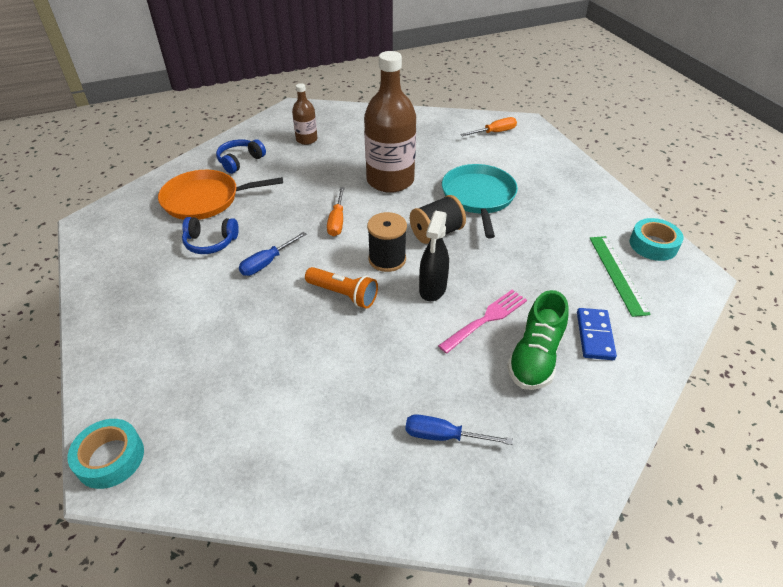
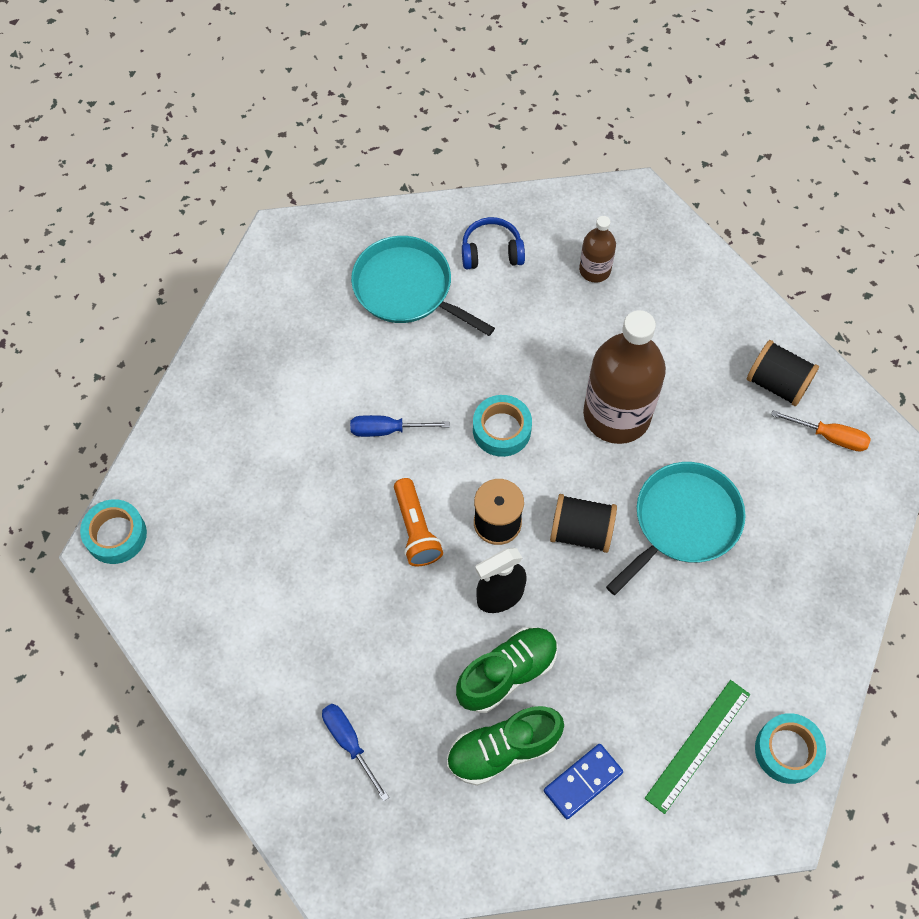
camera: 45 degrees right, 20 degrees up
(205, 200) = (407, 289): orange pan -> turquoise pan
(210, 242) = (362, 358): blue headphones -> none
(337, 221) = (501, 430): orange screwdriver -> turquoise tape
(447, 129) = (777, 383): none -> black spool
(485, 320) = (507, 673): pink fork -> green shoe

